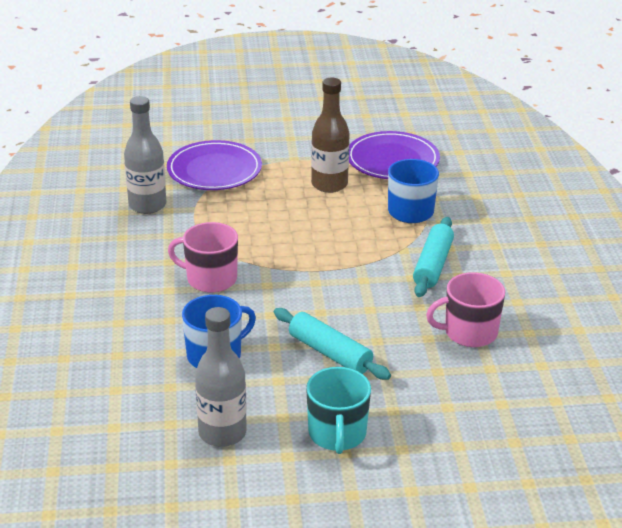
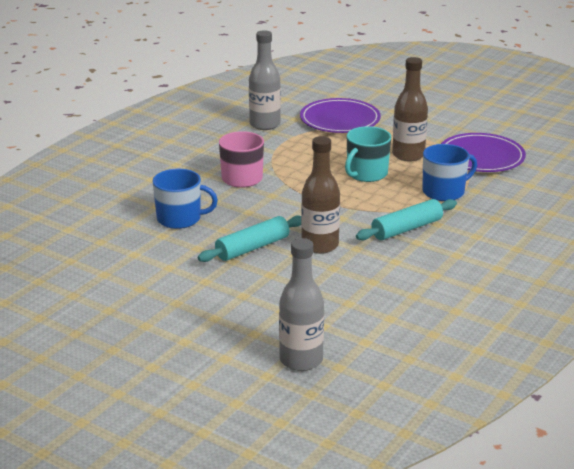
camera: 40 degrees right, 5 degrees down
(222, 433) = (121, 259): grey bottle -> grey bottle (301, 360)
(330, 353) = (252, 248): turquoise rolling pin -> turquoise rolling pin turned 60 degrees clockwise
(337, 434) = (187, 291): turquoise mug -> turquoise mug (366, 174)
(385, 319) = (320, 245): none -> brown bottle
(469, 332) = (368, 277): pink mug -> none

